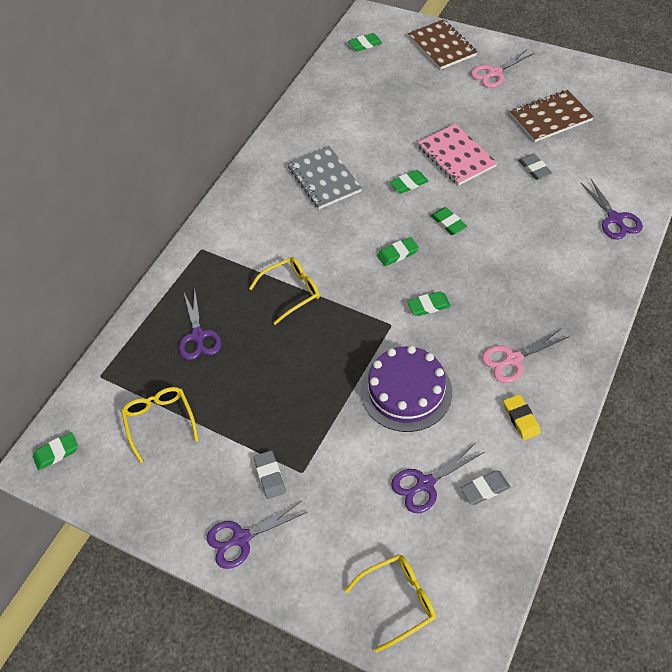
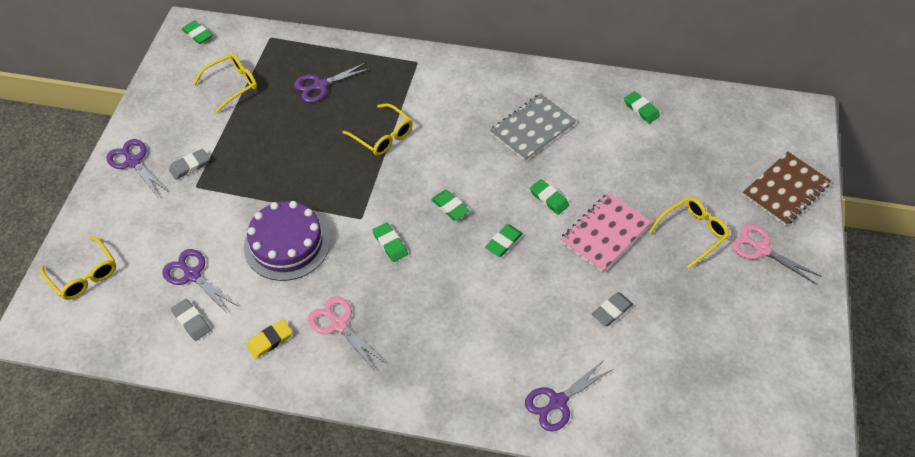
camera: 70 degrees right, 0 degrees up
(365, 44) = (754, 119): green eraser -> green eraser (641, 109)
(469, 106) = (692, 233): none -> yellow glasses
(550, 118) = (705, 317): brown notebook -> none

